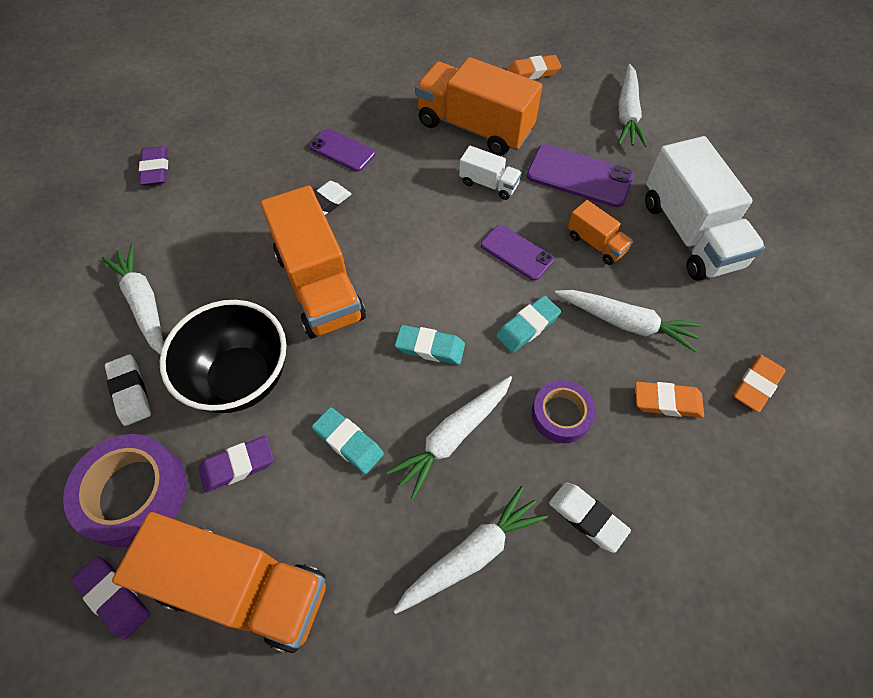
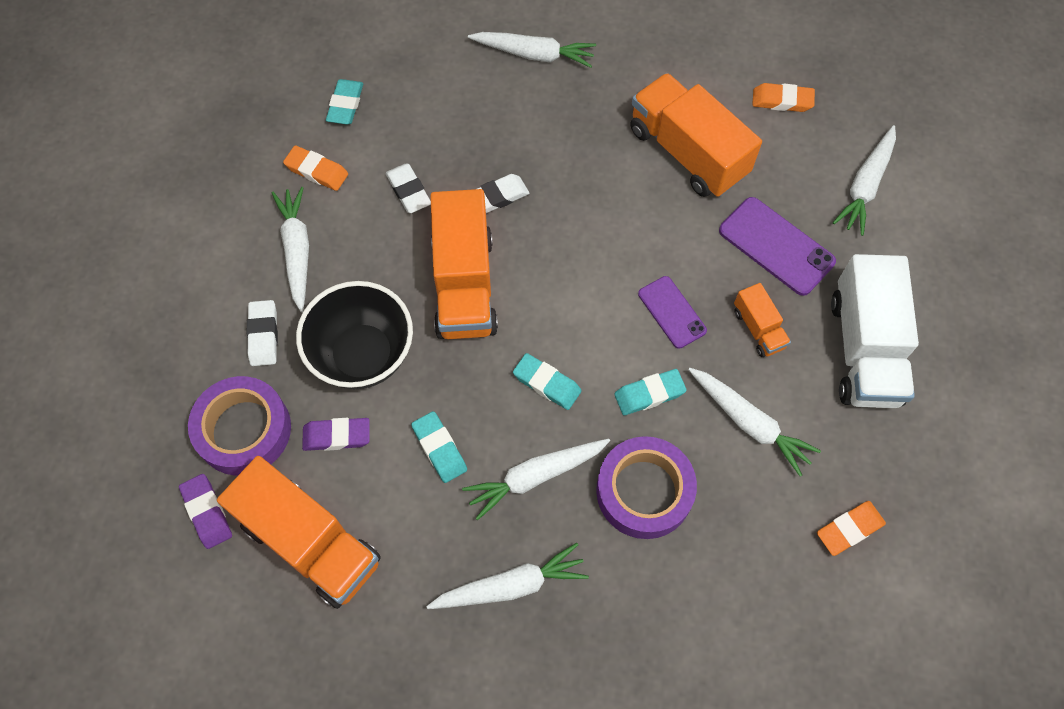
camera: 20 degrees right, 5 degrees up
(156, 169) = (345, 105): purple eraser -> turquoise eraser
(315, 90) = (534, 54): none -> white carrot
(342, 150) = (537, 138): purple phone -> none
(488, 184) = (675, 225): white truck -> none
(561, 414) = (644, 491): purple tape -> purple tape, size x1.63
(587, 518) = (626, 592): white eraser -> white eraser (409, 191)
(667, 402) = (752, 515): orange eraser -> orange eraser (317, 171)

